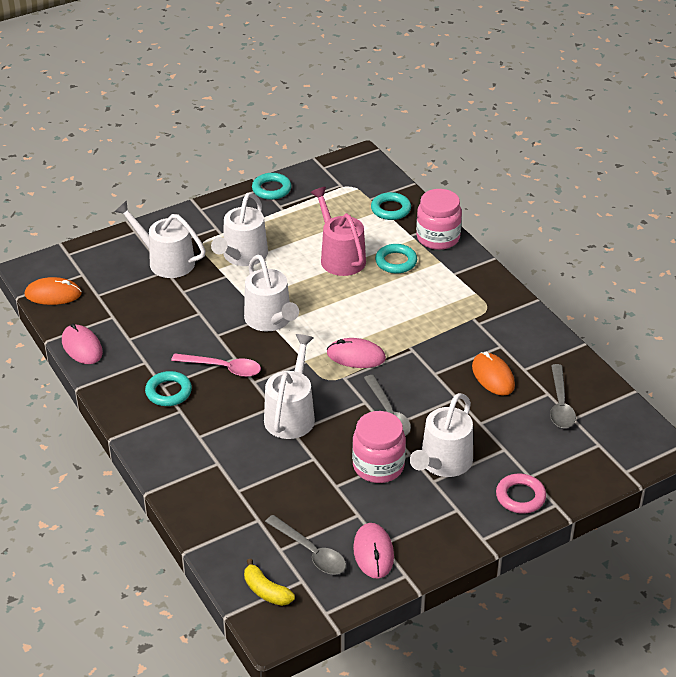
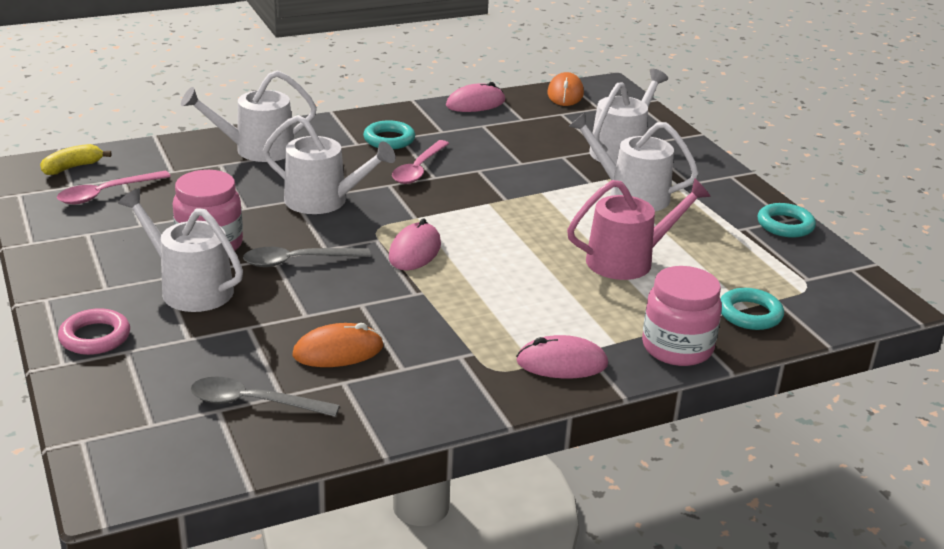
camera: 95 degrees right, 10 degrees down
(270, 320) = (500, 202): white watering can -> white watering can (257, 150)
(311, 552) = (106, 193): grey spoon -> pink spoon
(373, 552) = (79, 227): pink mouse -> pink mouse (562, 363)
(396, 262) = (615, 303): turquoise ring -> none

